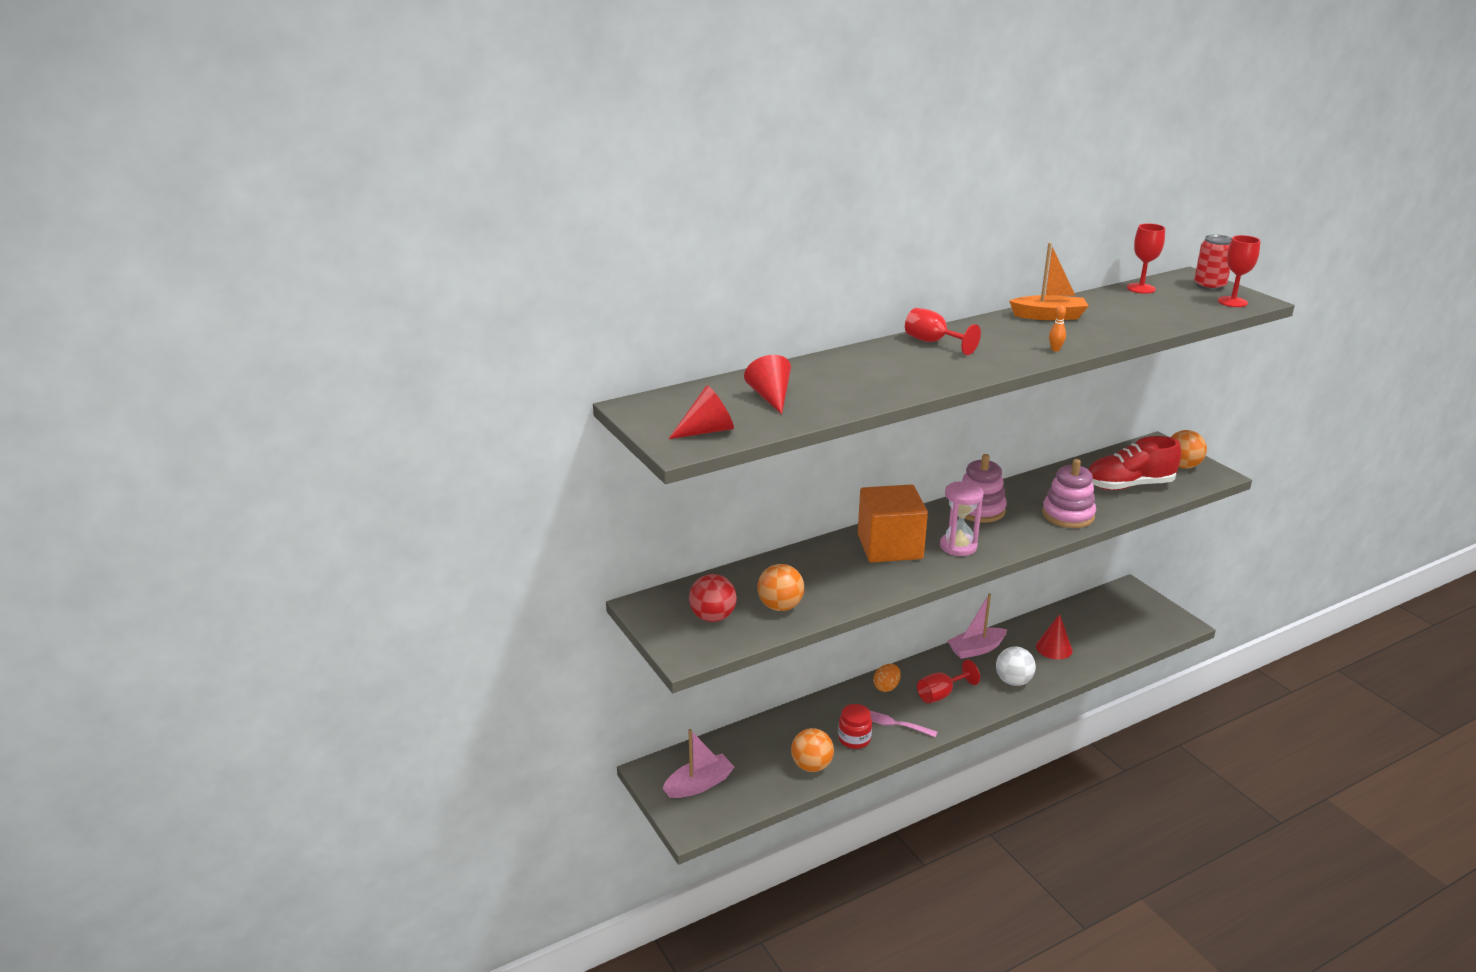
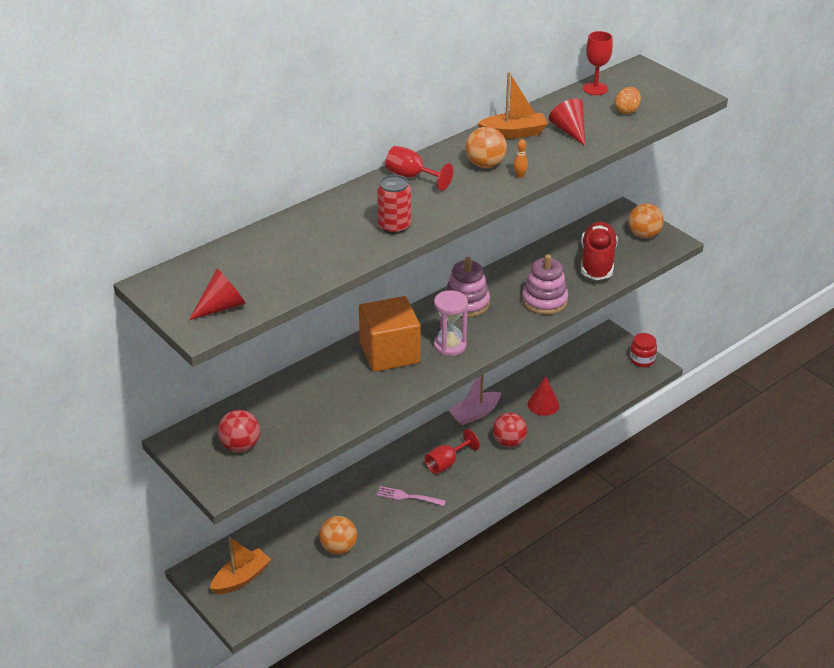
camera: 10 degrees left, 10 degrees up
(699, 784) = (241, 578): pink boat -> orange boat
(770, 397) = (273, 260): red cone -> red cone (569, 131)
(780, 606) = (298, 427): orange ball -> orange ball (485, 164)
(854, 739) = (373, 517): red jar -> red jar (642, 360)
(886, 687) = (397, 462): orange egg -> orange egg (627, 111)
(1013, 681) = (509, 442): white ball -> red ball
(1129, 485) = (597, 262): red shoe -> red shoe turned 120 degrees clockwise
(1209, 286) = (655, 80): red can -> red can (394, 226)
(1232, 302) = (674, 99): red goblet -> none

